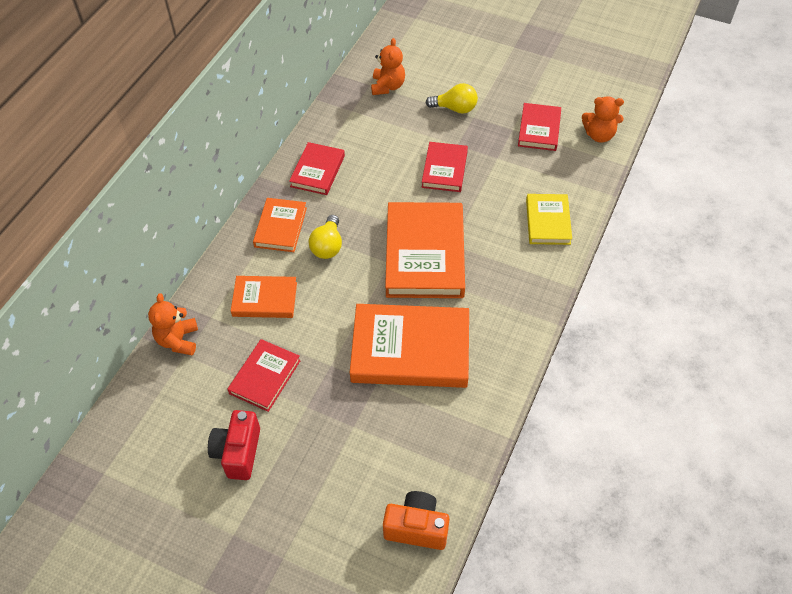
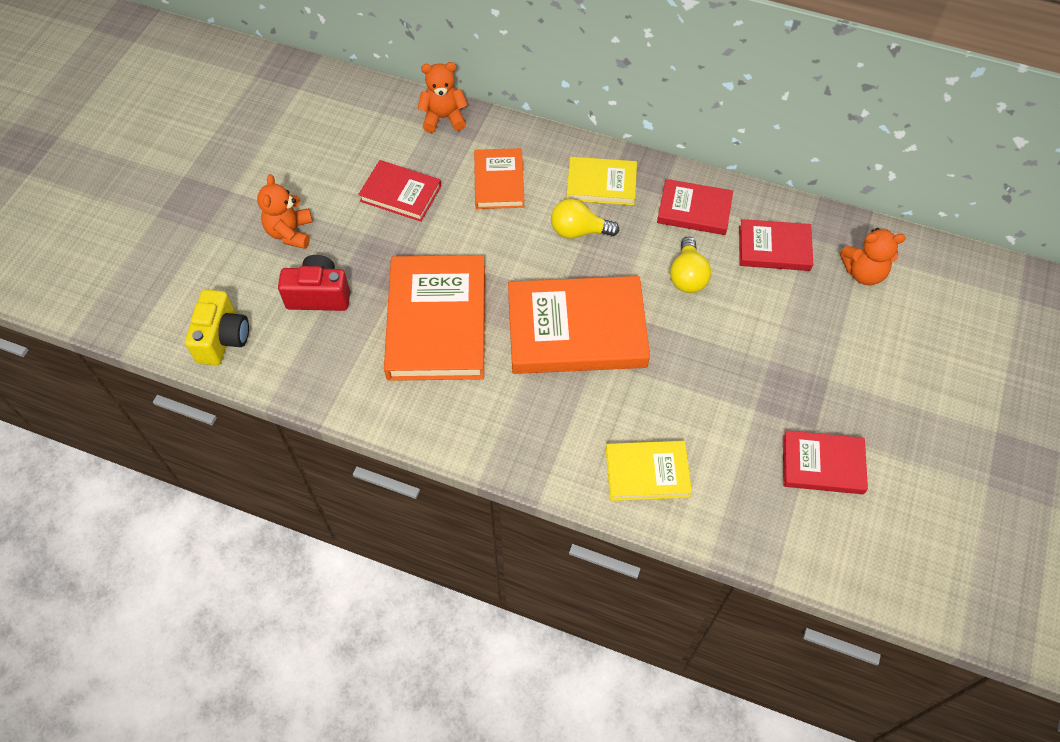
camera: 85 degrees right, 5 degrees up
(238, 452) = (315, 183): red camera -> red camera (319, 295)
(280, 227) = (601, 184): orange book -> yellow book
(416, 527) = (223, 339): orange camera -> yellow camera
(444, 169) = (721, 346): red book -> red book (774, 248)
(455, 108) = (840, 355): yellow light bulb -> yellow light bulb (687, 276)
(599, 135) = (829, 549): orange teddy bear -> orange teddy bear (290, 232)

